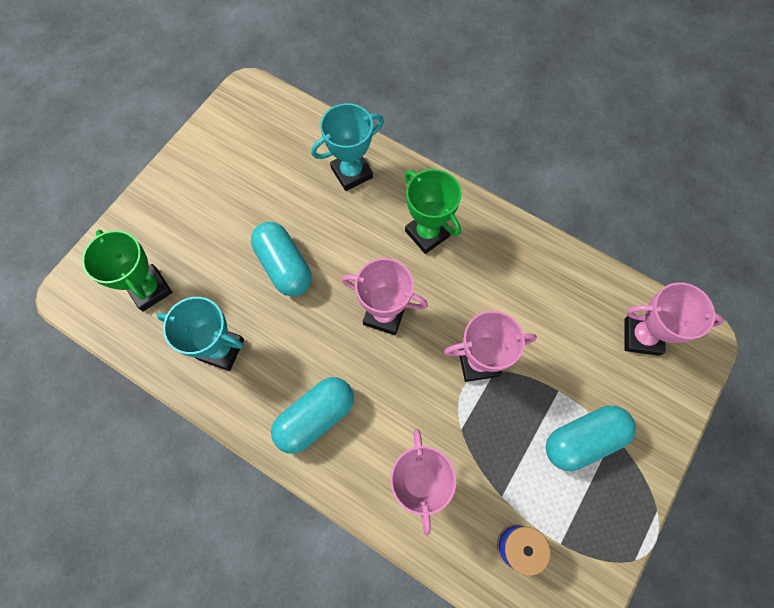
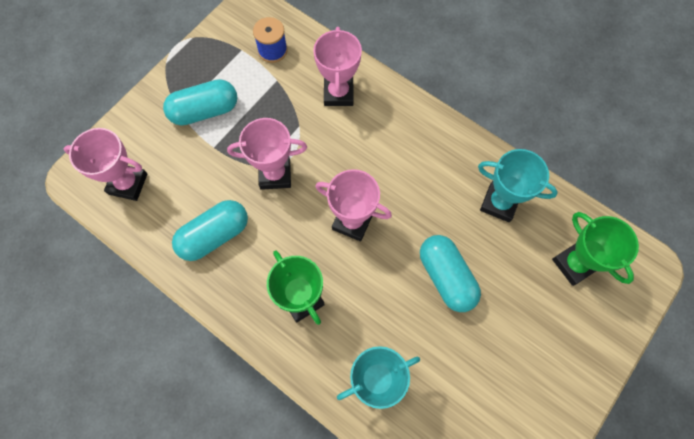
camera: 175 degrees left, 0 degrees up
(315, 417) = (416, 143): turquoise capsule -> turquoise capsule (214, 235)

